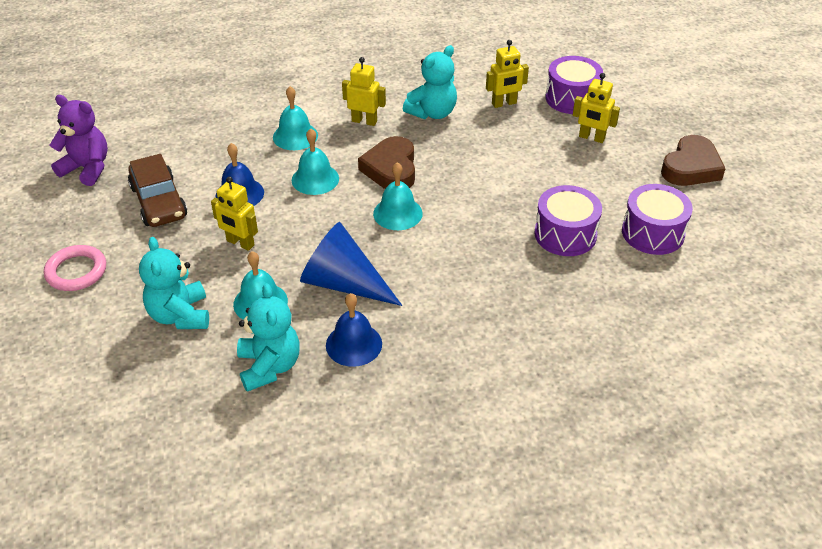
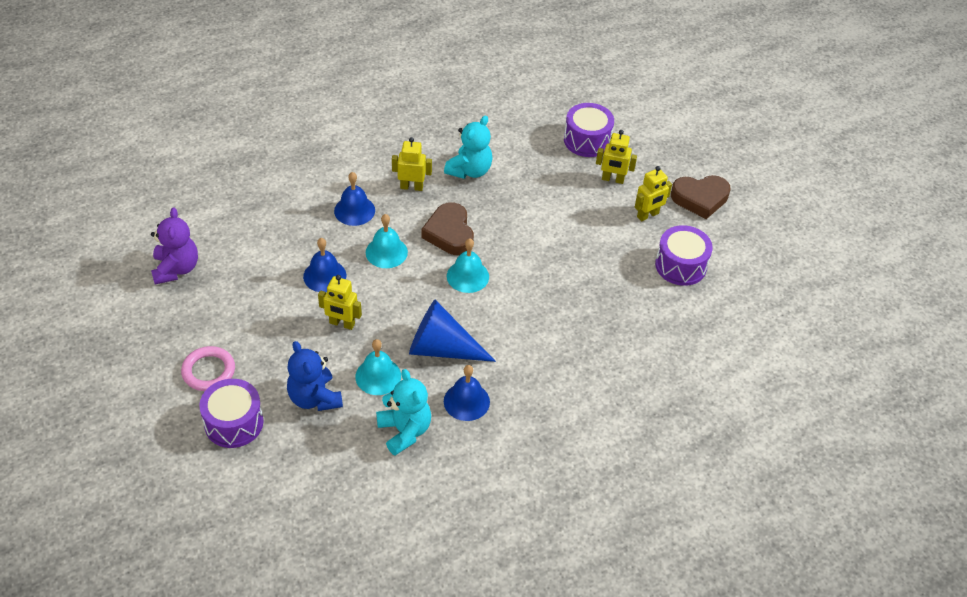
camera: 15 degrees left, 5 degrees up
(87, 168) = (176, 269): purple teddy bear -> purple teddy bear turned 75 degrees clockwise
(159, 202) = (255, 293): brown car -> none
(180, 315) = (314, 398): turquoise teddy bear -> blue teddy bear
(295, 136) = (354, 210): turquoise bell -> blue bell
(504, 103) = (530, 153): yellow robot -> yellow robot (648, 215)
(565, 234) = (611, 277): purple drum -> purple drum (234, 423)
(691, 167) = (700, 198): brown heart -> brown heart turned 60 degrees clockwise

